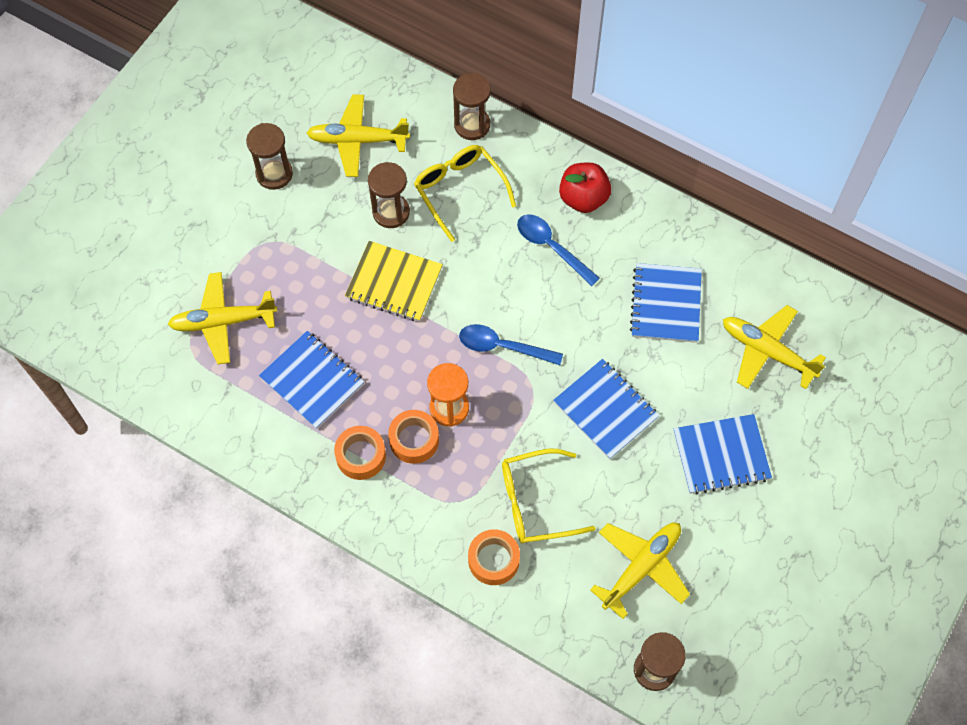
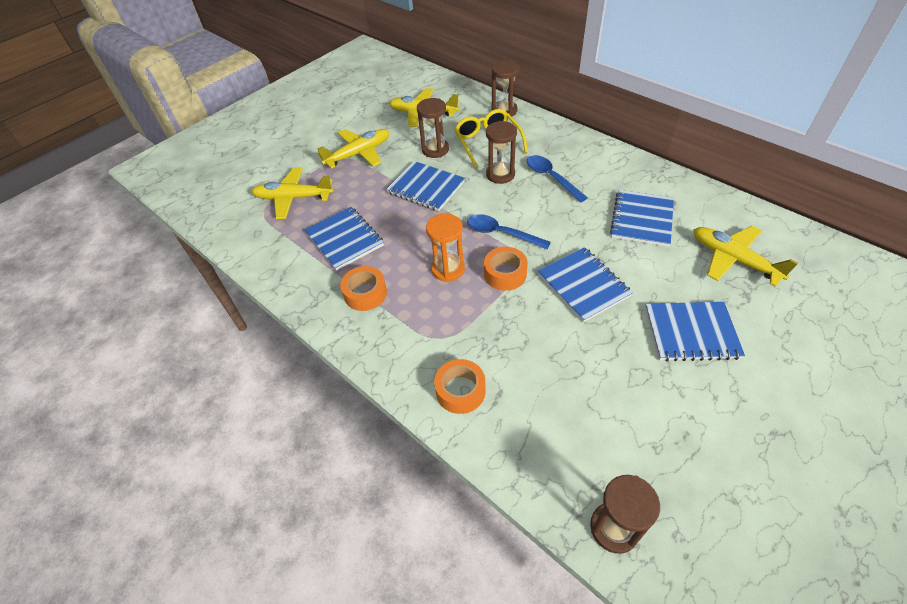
camera: 15 degrees right, 15 degrees down
(274, 174) = (361, 125): brown hourglass -> brown hourglass (500, 174)
(394, 283) = (426, 187): yellow notebook -> blue notebook
(414, 440) = (413, 287): orange tape -> orange tape (505, 274)
(536, 502) = (509, 348): yellow glasses -> none
(583, 198) = (580, 153): red apple -> none
(641, 567) = (606, 419): yellow plane -> yellow plane (358, 154)

